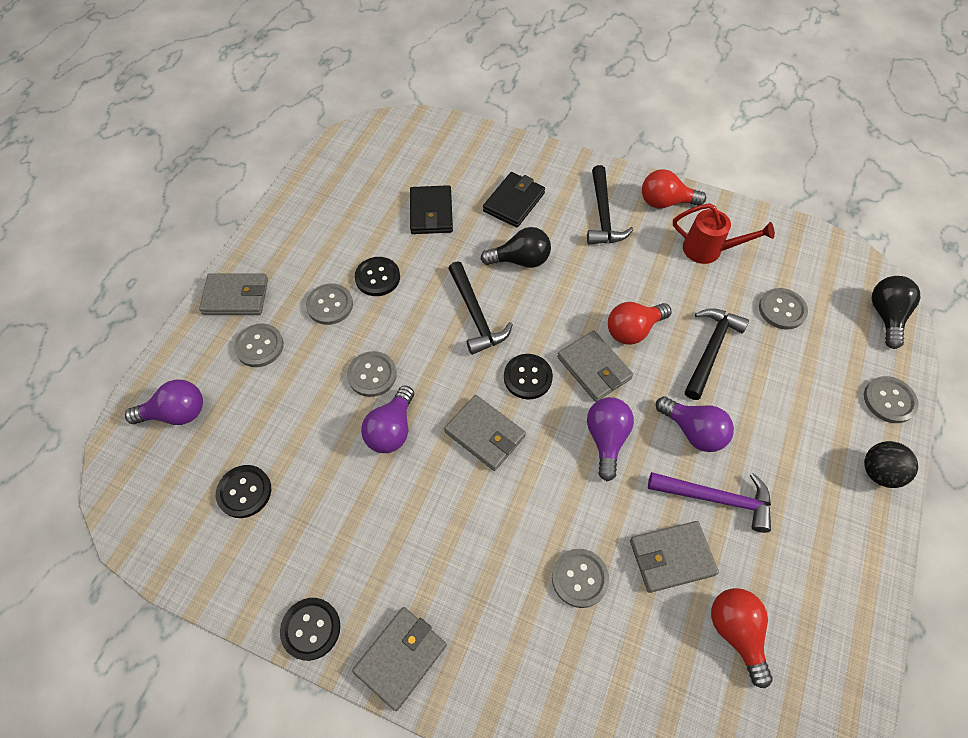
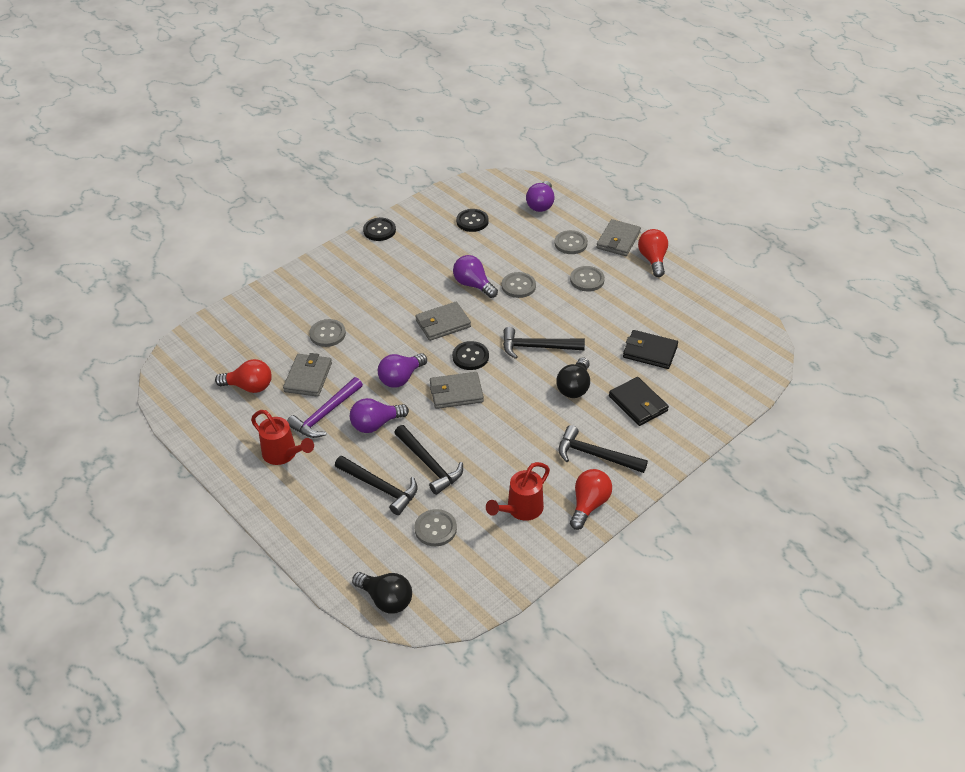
camera: 115 degrees right, 15 degrees down
(377, 277) = (599, 307): black button -> none
(400, 658) = (341, 256): grey wallet -> none
(606, 439) = (401, 378): purple light bulb -> purple light bulb turned 105 degrees clockwise
(633, 330) = (473, 427): red light bulb -> red light bulb (653, 260)
(773, 382) = (380, 488): none -> black hammer
(805, 513) = (283, 454): none -> red watering can
(878, 472) = (277, 511): black ball -> none
(889, 400) = (319, 552): grey button -> none

